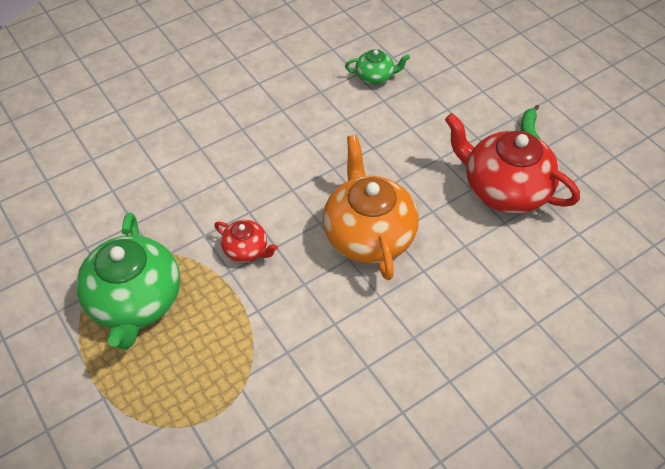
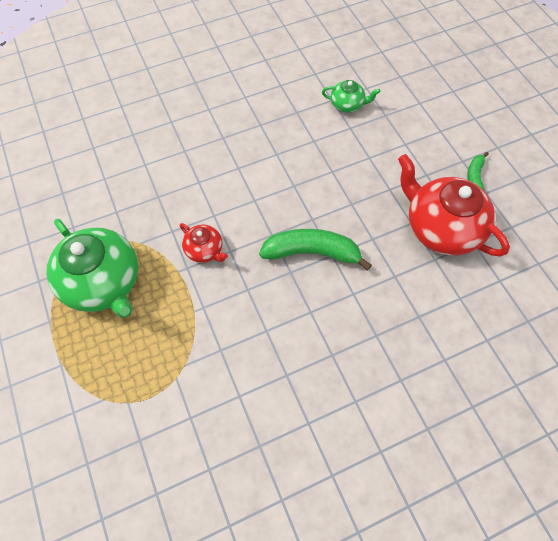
camera: 10 degrees right, 10 degrees up
(135, 301) = (103, 282): green teapot -> green teapot turned 45 degrees counterclockwise
(368, 235) = (312, 252): orange teapot -> green banana

